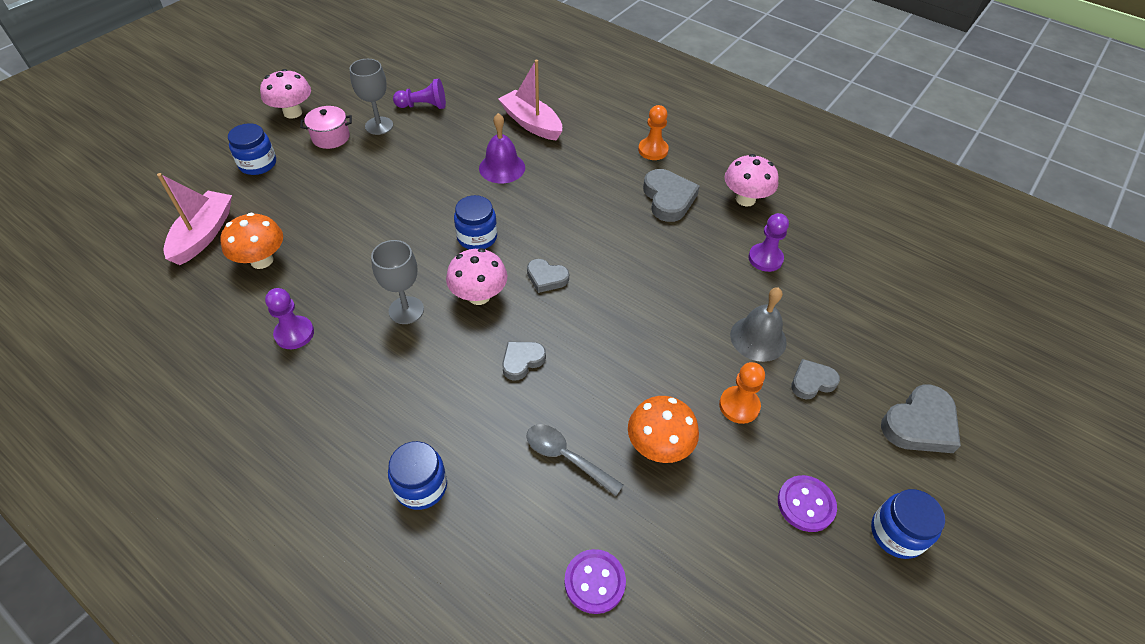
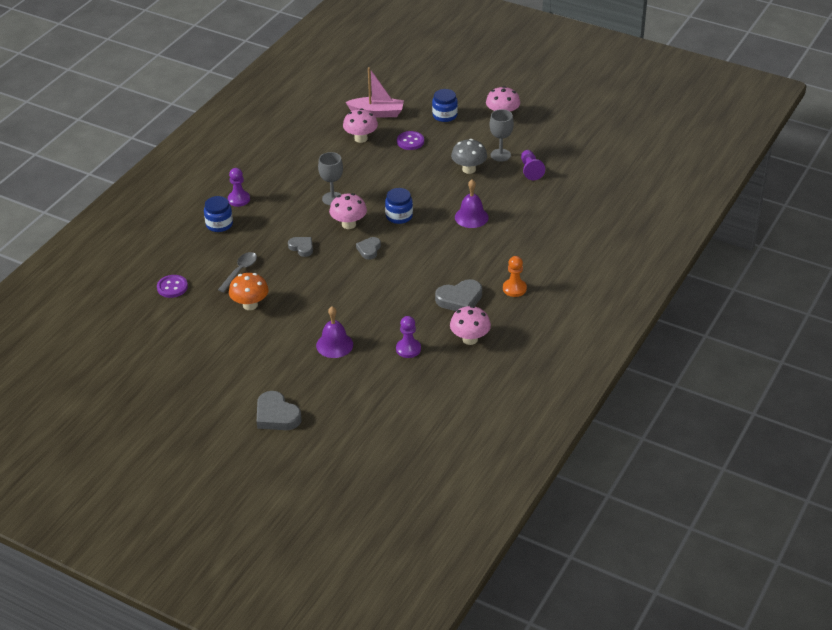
camera: 85 degrees right, 10 degrees down
(262, 260) = (361, 138): orange mushroom -> pink mushroom
(294, 334) = (308, 163): purple pawn -> purple pawn (239, 199)
(331, 137) = (481, 137): pink pot -> none
(397, 157) = (469, 169): none -> grey mushroom
(531, 123) = (527, 224): pink boat -> none
(739, 406) = (281, 336): orange pawn -> none
(758, 338) = (334, 345): grey bell -> purple bell
(806, 504) = (218, 362): purple button -> purple button (410, 141)
(812, 382) = (303, 368): grey heart -> none
(897, 533) = (203, 398): blue jar -> none

